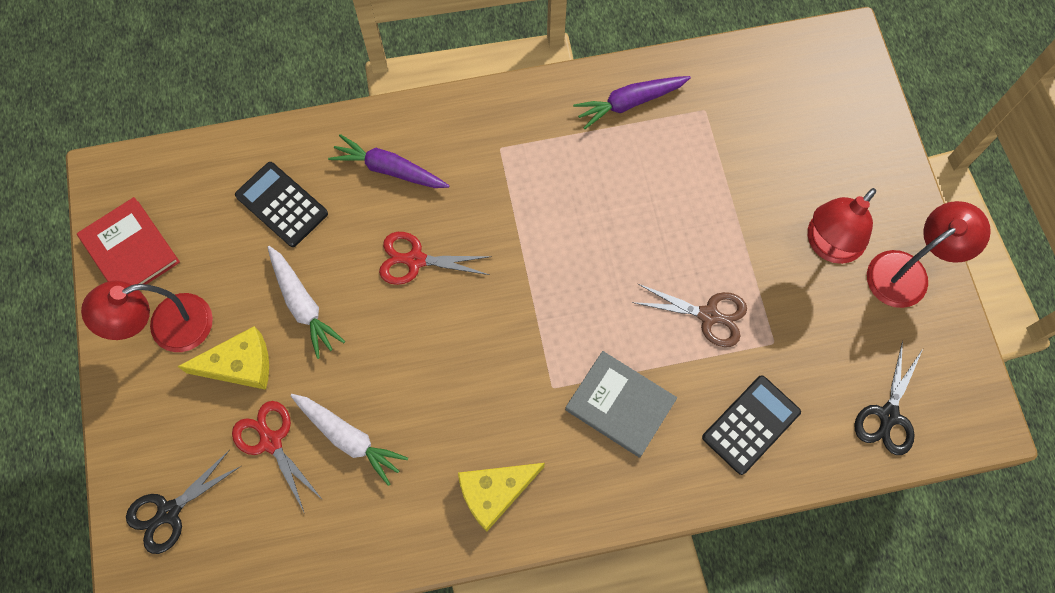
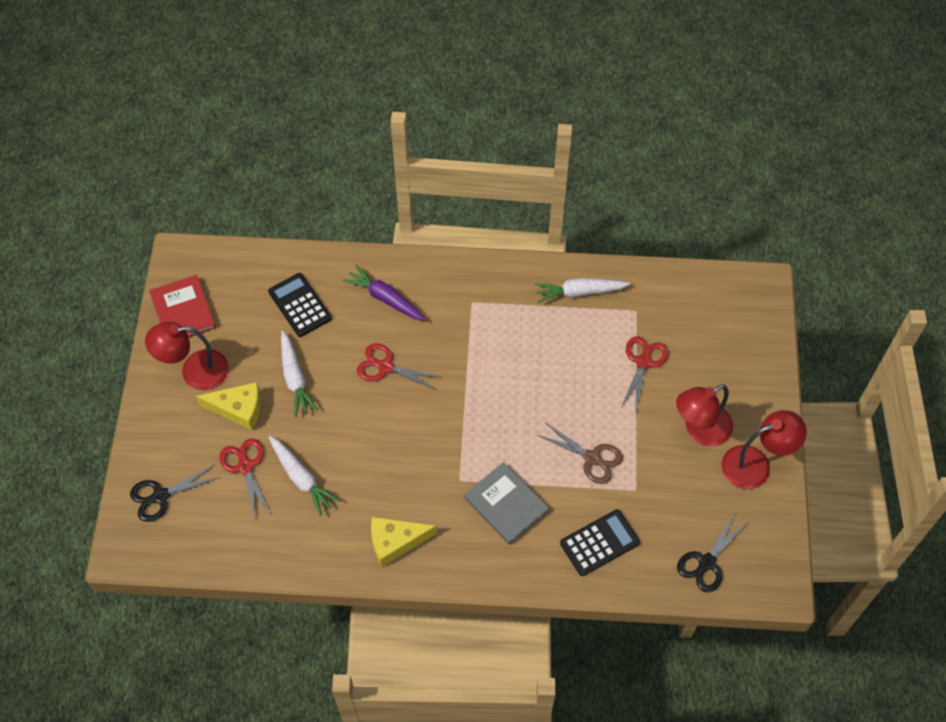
camera: 15 degrees right, 10 degrees down
(629, 103) = (579, 292): purple carrot -> white carrot
(734, 174) = (643, 362): none -> red scissors

